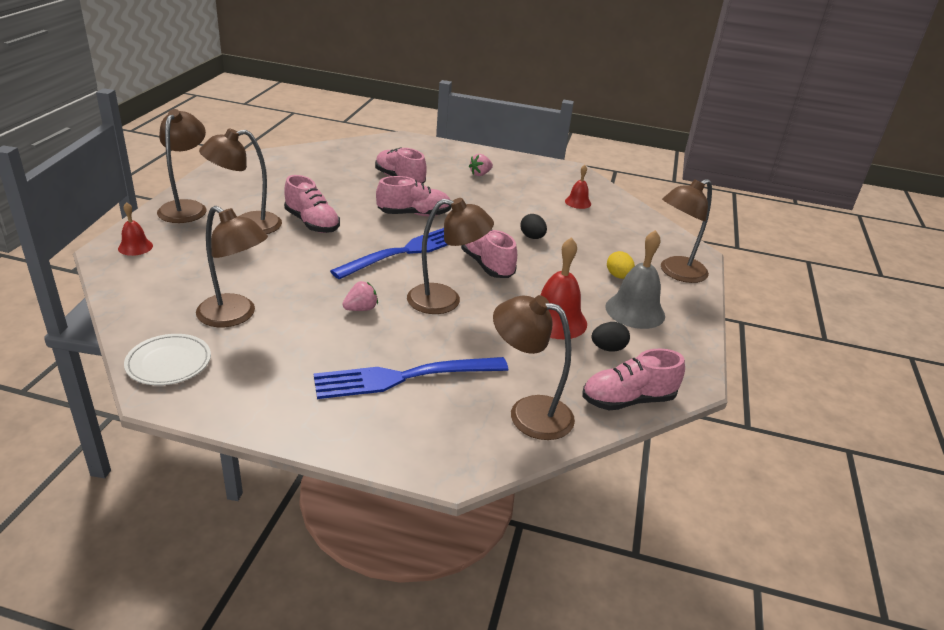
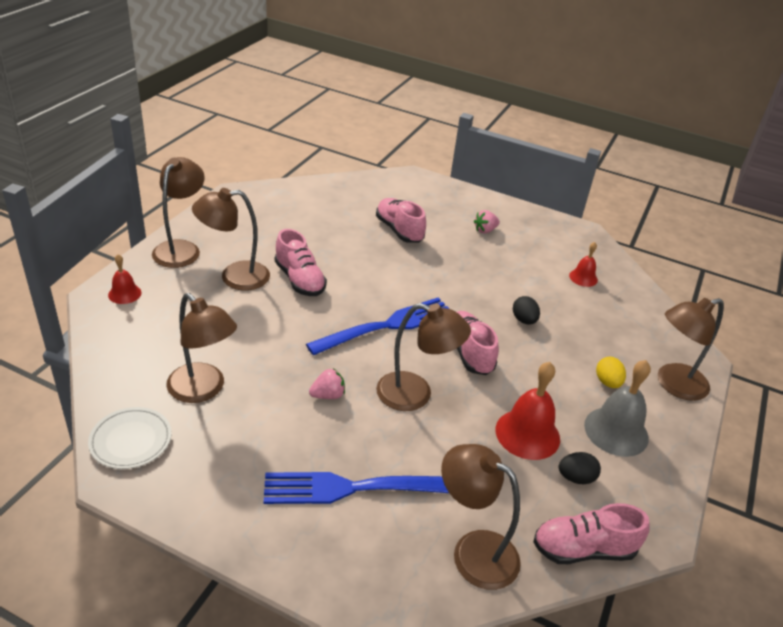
camera: 10 degrees right, 5 degrees up
(414, 214) = (405, 278): pink shoe -> none

